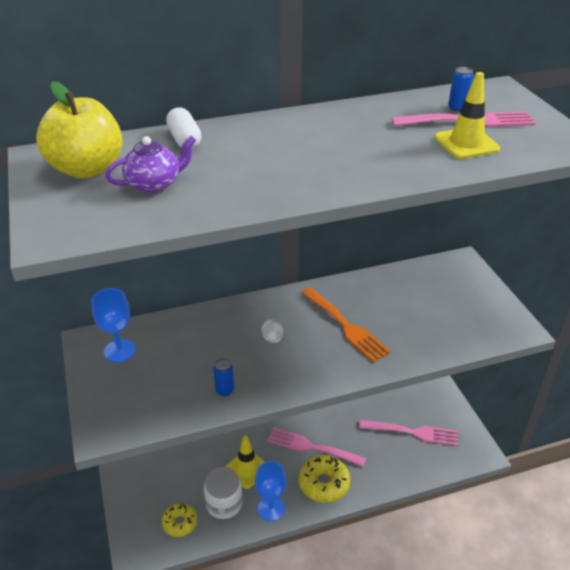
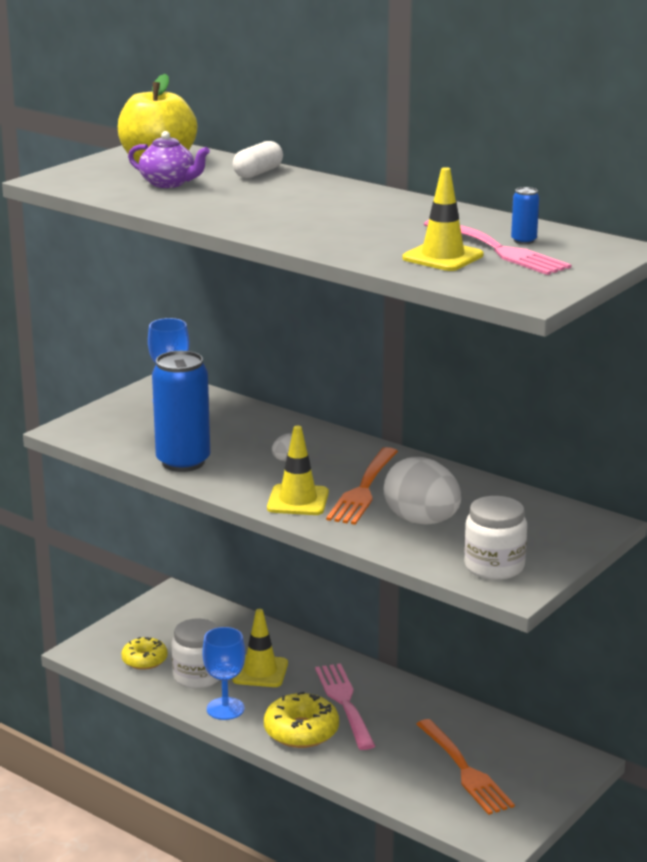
camera: 55 degrees right, 15 degrees down
(224, 390) = (183, 462): blue can -> blue can, size x2.42
(335, 362) = (298, 500): none -> yellow traffic cone
(408, 323) = (421, 521): none -> white egg
(413, 432) = (465, 770): pink fork -> orange fork
(487, 323) = (494, 566): none -> white jar

